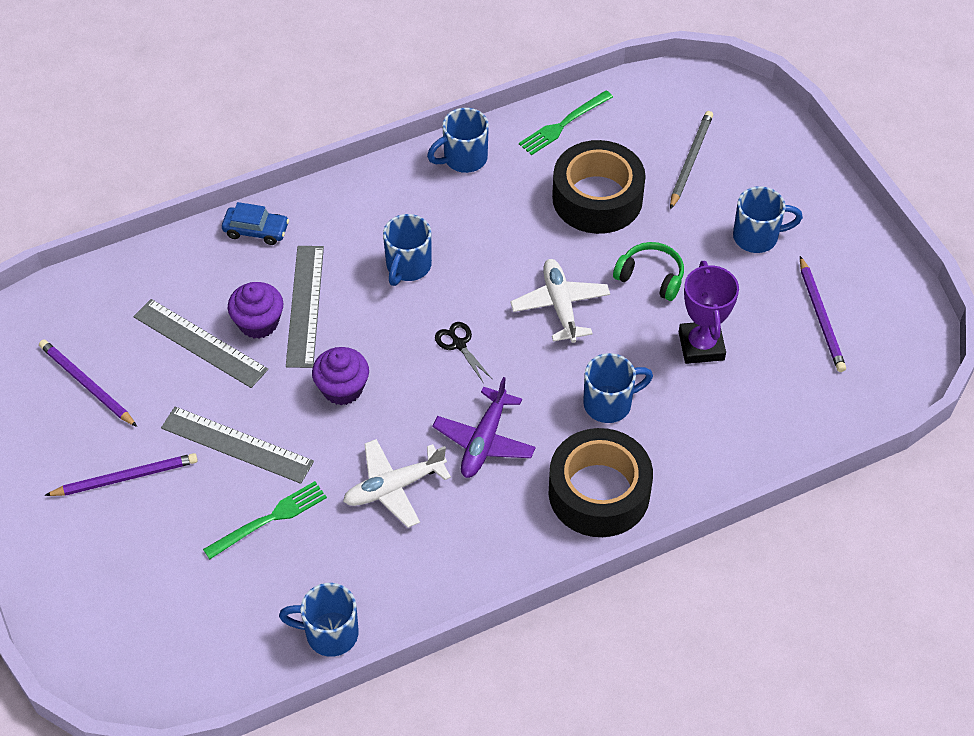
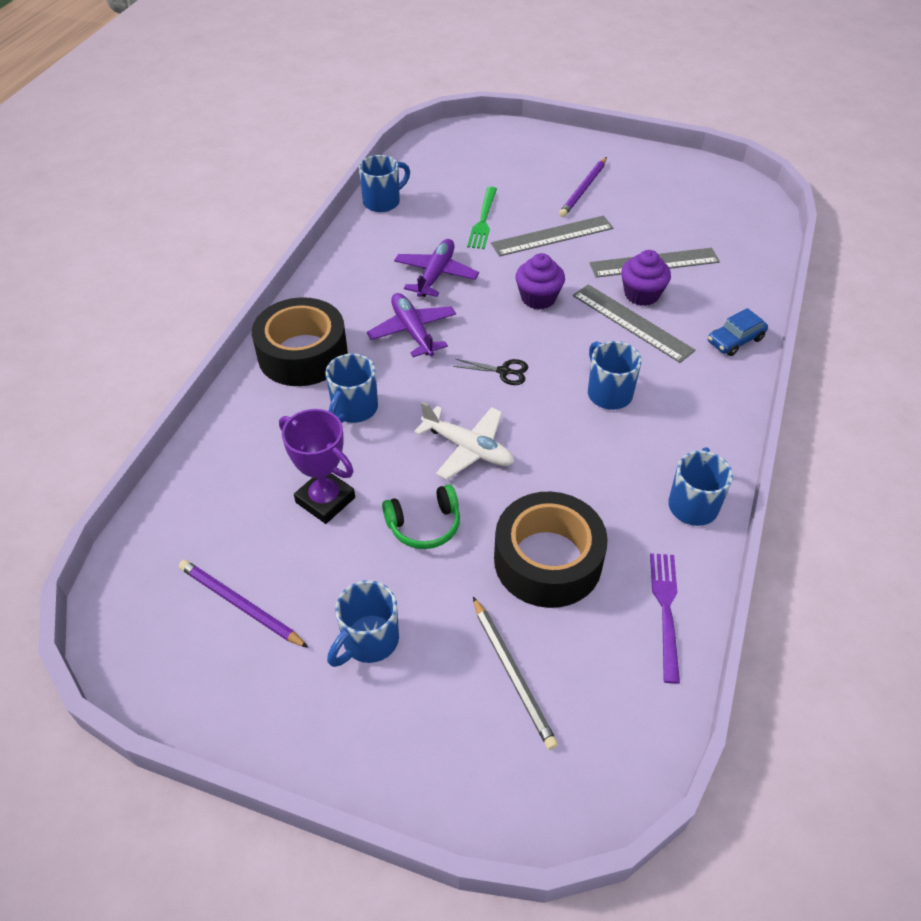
camera: 135 degrees right, 5 degrees down
(86, 384) = (674, 207): purple pencil -> none
(393, 487) = (436, 274): white plane -> purple plane
(563, 124) = (666, 610): green fork -> purple fork

